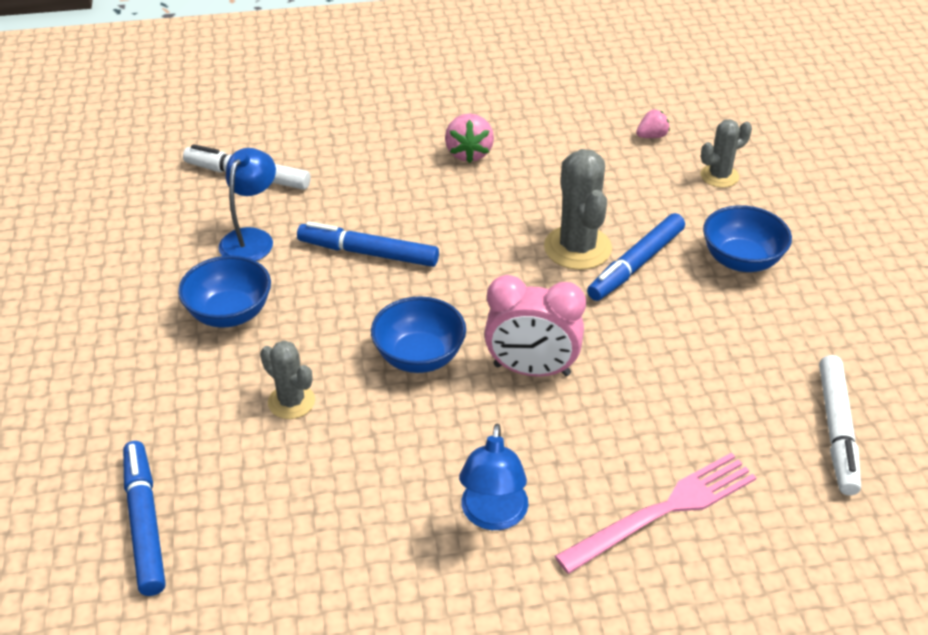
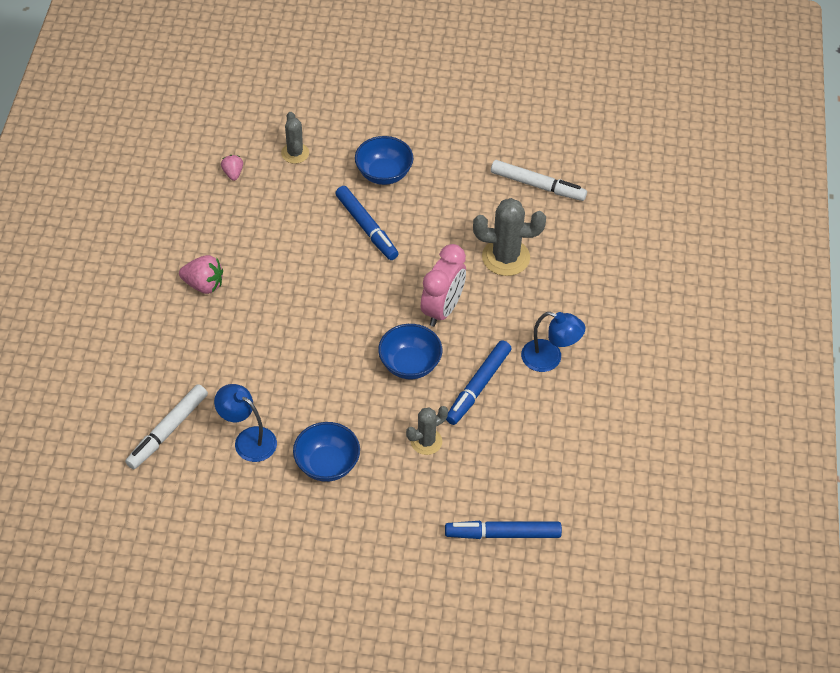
camera: 75 degrees left, 10 degrees up
(368, 253) = (294, 371): blue marker -> blue marker (478, 387)
(577, 248) = (337, 253): grey cactus -> grey cactus (505, 257)
(663, 511) = (569, 281): pink fork -> none

